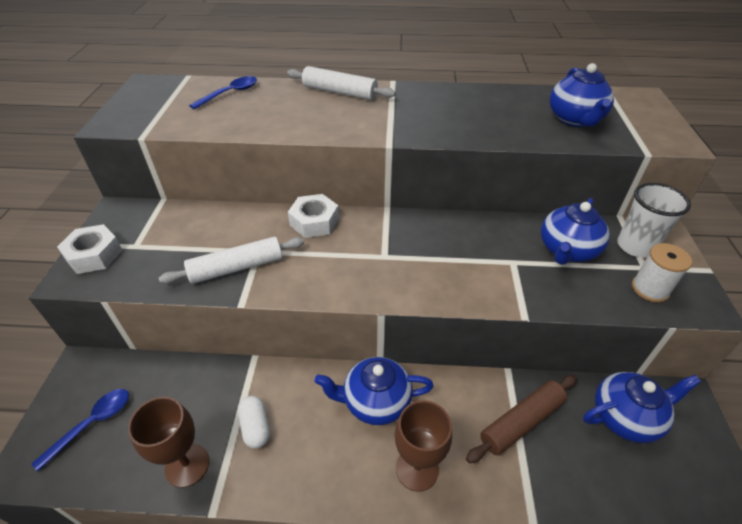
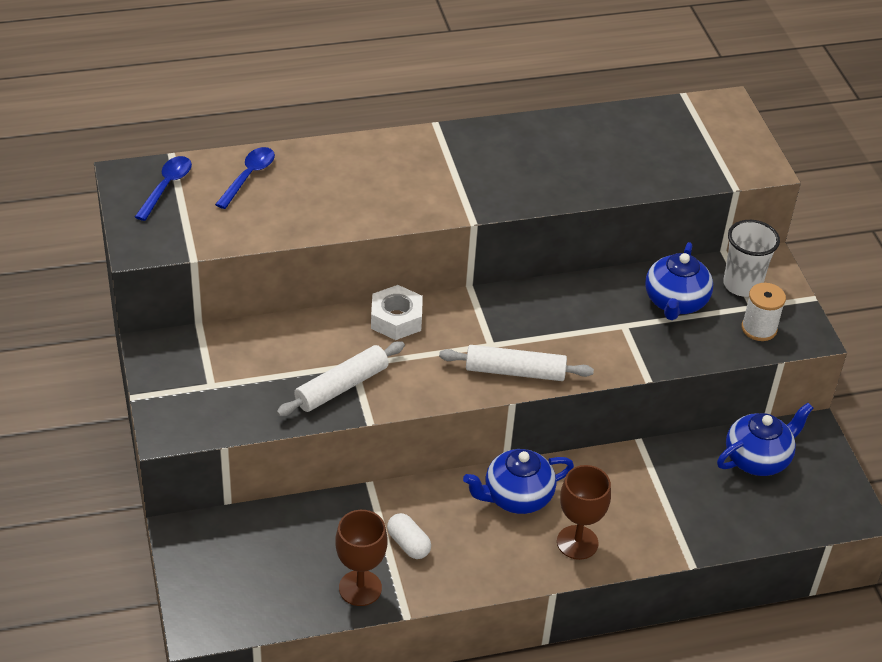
camera: 20 degrees left, 0 degrees up
(92, 424) = (239, 578): blue spoon -> blue spoon (166, 187)
(94, 255) = (173, 404): white nut -> none
(339, 92) = (380, 153): white rolling pin -> white rolling pin (515, 371)
(521, 422) = (663, 484): brown rolling pin -> none
(575, 119) = (658, 153): blue teapot -> none

